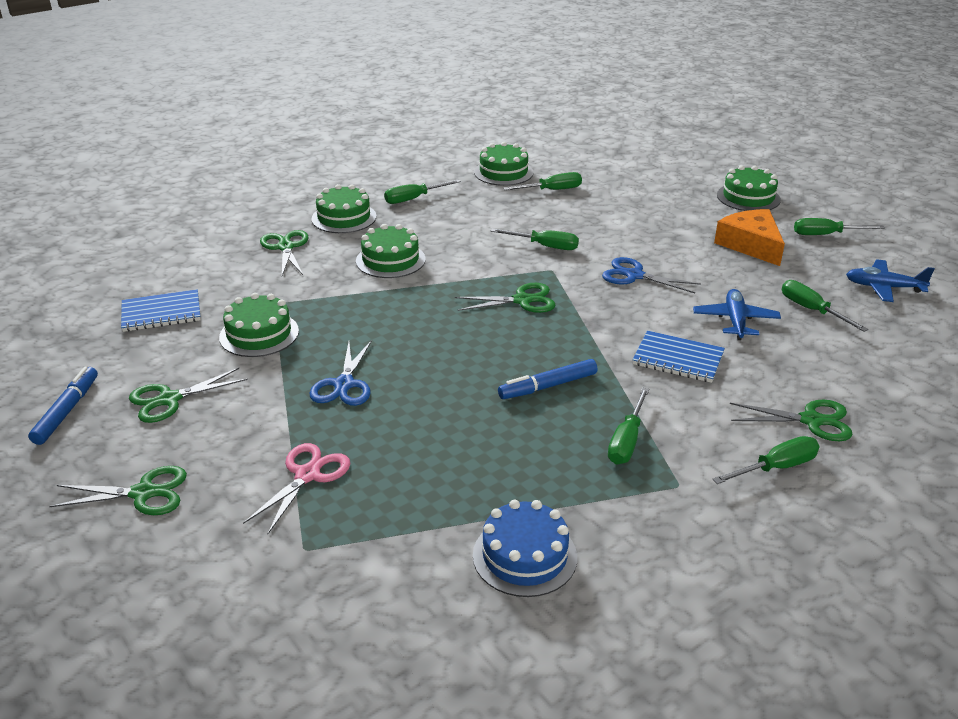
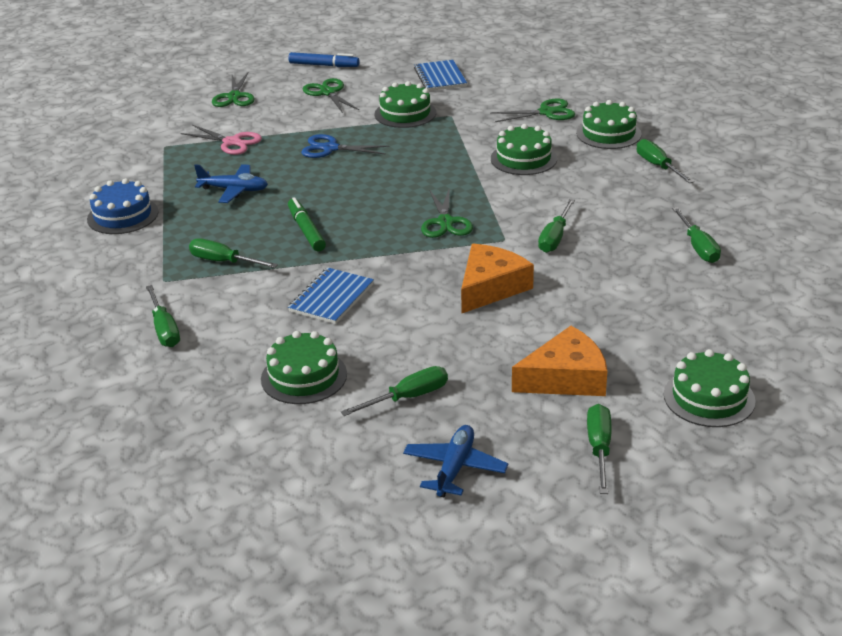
camera: 95 degrees right, 0 degrees up
(503, 172) = (741, 217): green cake -> green cake (304, 376)
(548, 386) = (306, 230): blue marker -> green marker
(634, 275) = (490, 287): blue scissors -> orange cheese
(735, 321) = (392, 341): blue plane -> blue plane (234, 190)
(811, 420) = (218, 359): green scissors -> none

